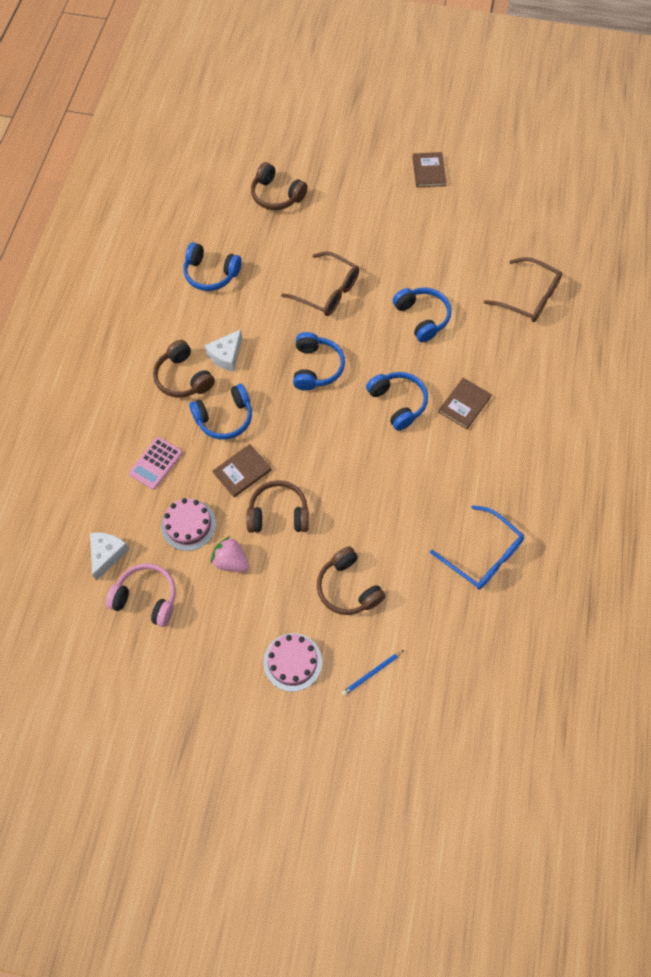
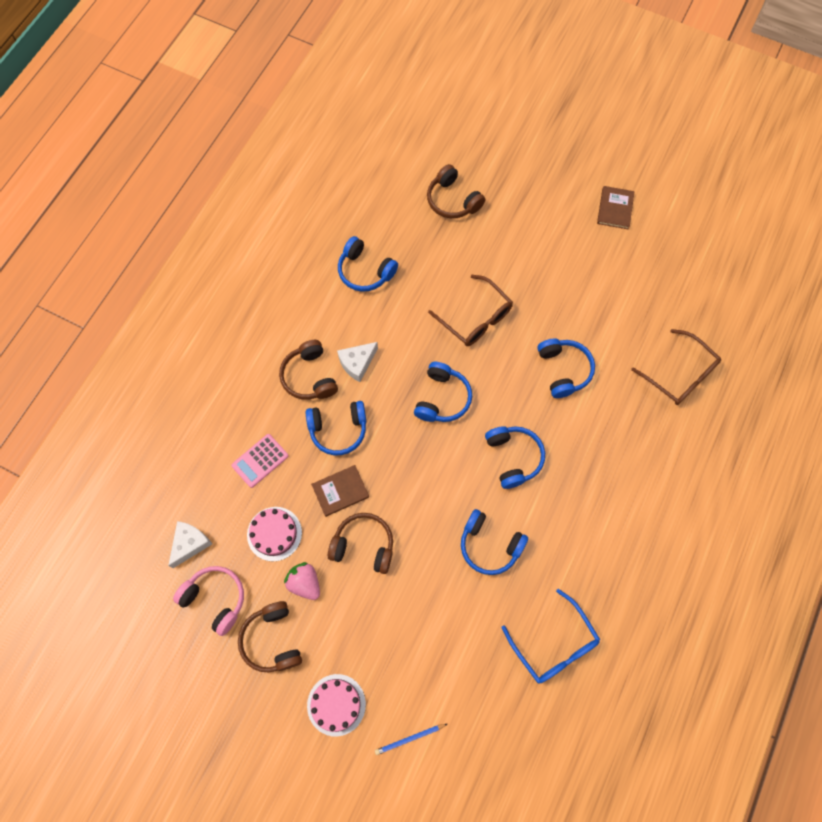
camera: 15 degrees right, 5 degrees up
(348, 588) = (410, 642): brown headphones -> brown headphones (272, 640)
(398, 484) = (489, 545): none -> blue headphones
(464, 404) = (580, 476): brown book -> none

